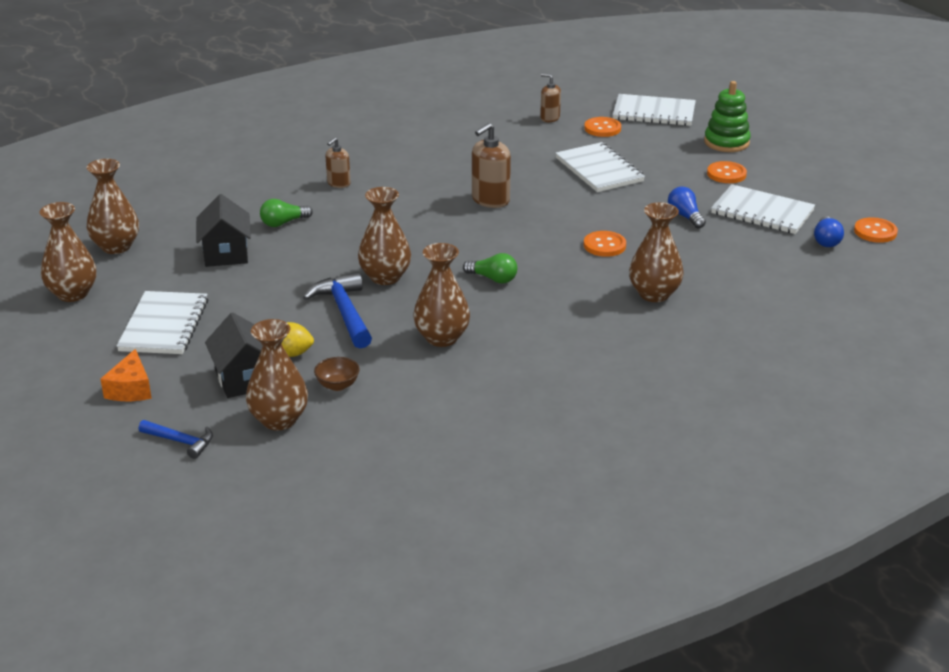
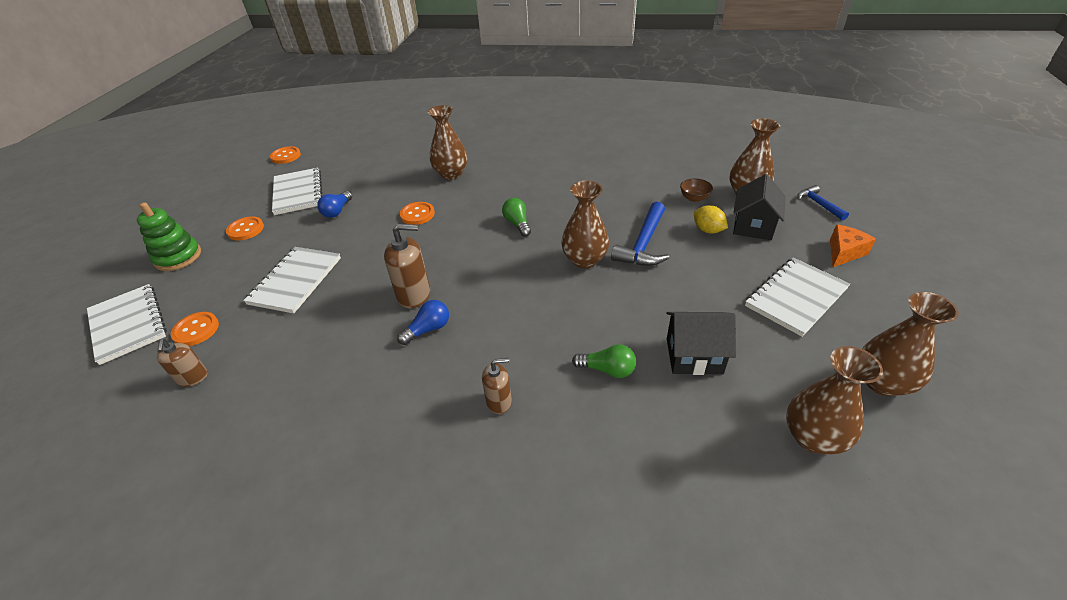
camera: 135 degrees left, 10 degrees up
(226, 254) = (694, 356): black house -> black house turned 60 degrees clockwise
(442, 338) = (601, 200): brown vase -> none
(826, 240) = (315, 162): blue light bulb -> blue light bulb (428, 329)

